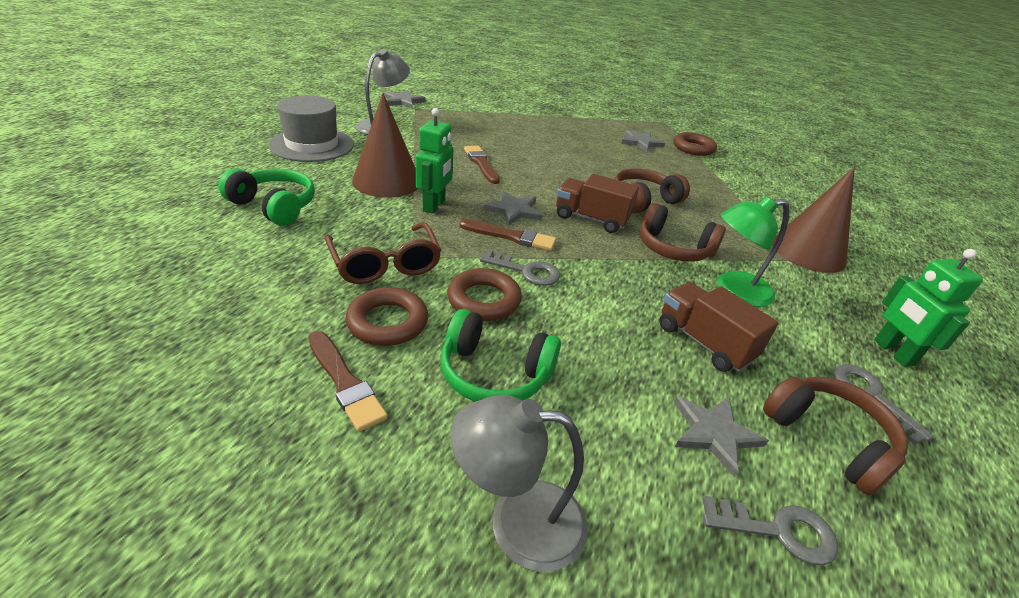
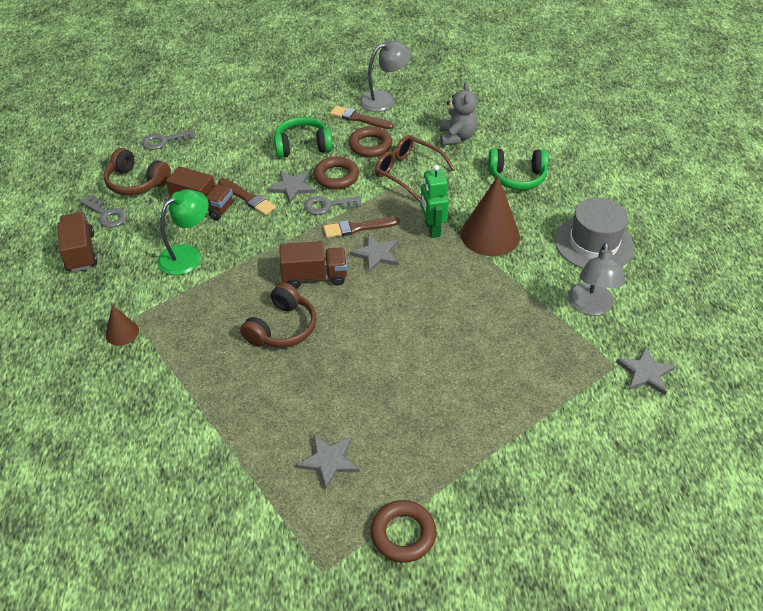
camera: 155 degrees right, 10 degrees up
(254, 276) = (457, 137): none -> grey teddy bear
(481, 163) = (451, 300): brown brush -> brown brush (247, 198)
(517, 521) = (260, 109): grey lamp -> grey lamp (384, 99)
(673, 248) = (239, 276): brown headphones -> none
(693, 148) = (258, 493): brown ring -> brown ring (403, 534)
(714, 433) = (192, 163): grey star -> grey star (292, 187)
(808, 252) = (122, 333): brown cone -> brown cone, size x0.50
(893, 352) = (80, 252): green robot -> brown truck

